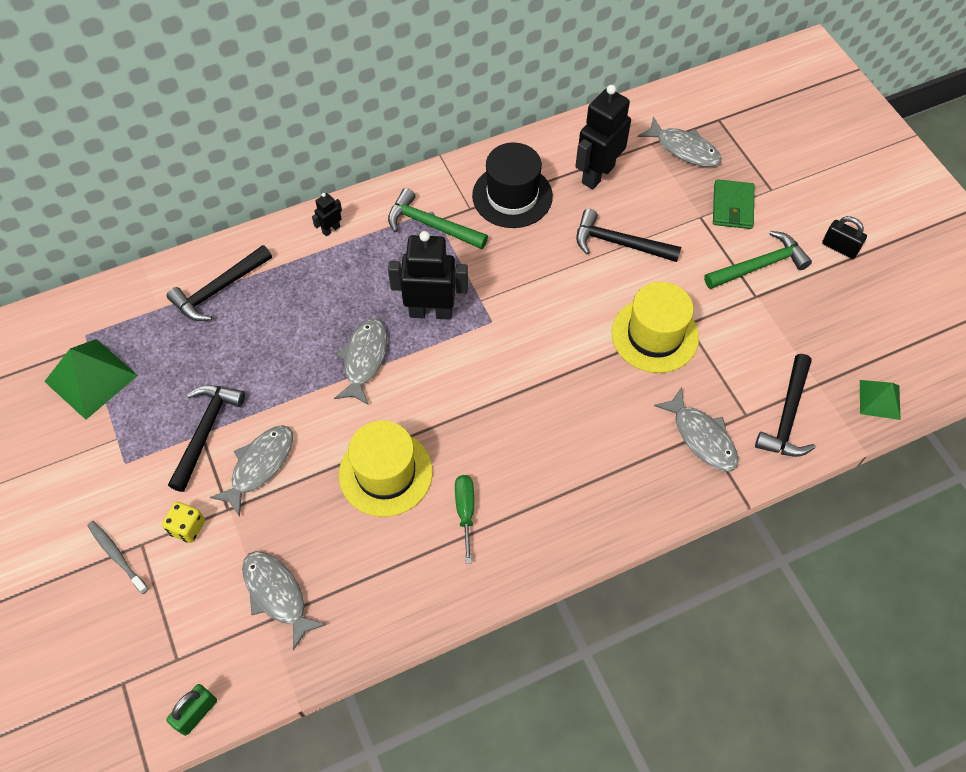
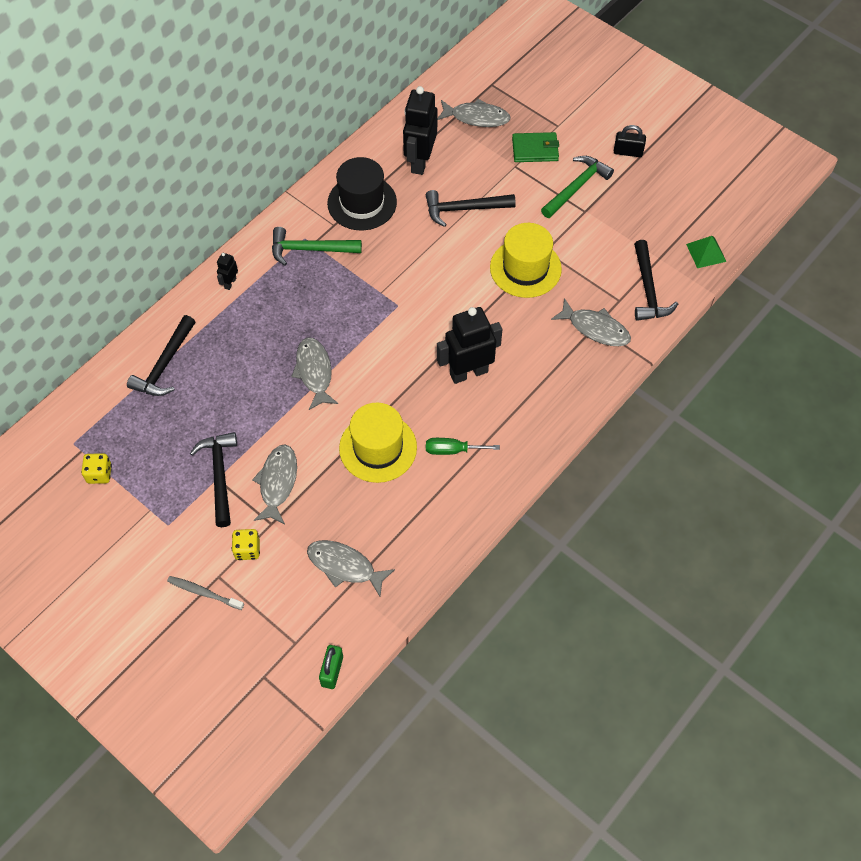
camera: 25 degrees left, 0 degrees up
(91, 378) = (99, 474): green pyramid -> yellow dice
(431, 312) = (346, 316): black robot -> black robot (468, 372)
(465, 511) = (452, 450): green screwdriver -> green screwdriver turned 60 degrees counterclockwise
(732, 207) = (535, 149): green wallet -> green wallet turned 75 degrees counterclockwise

